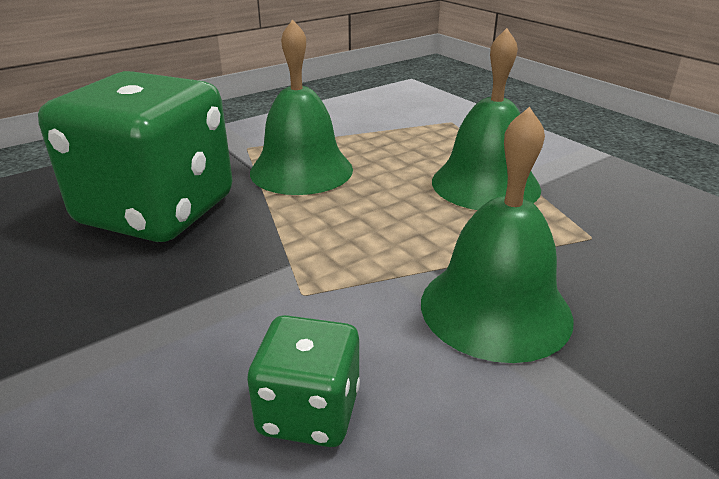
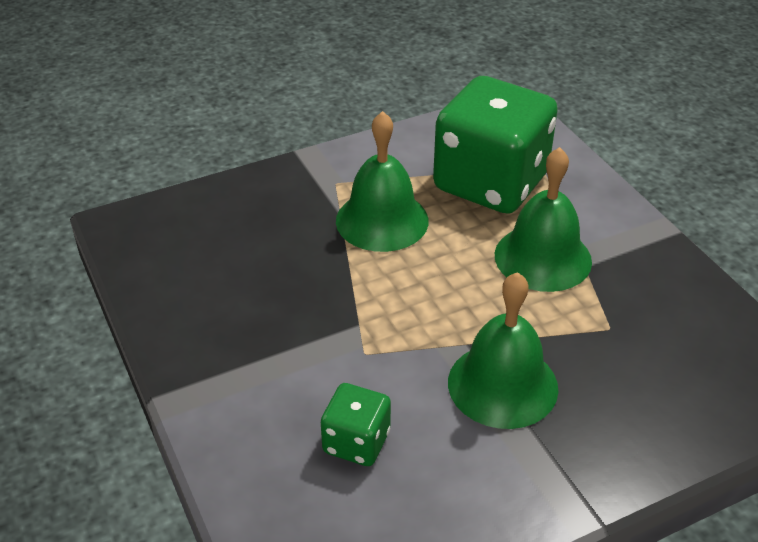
camera: 10 degrees right, 10 degrees up
(157, 211) = (257, 256): green dice -> green dice (490, 183)

